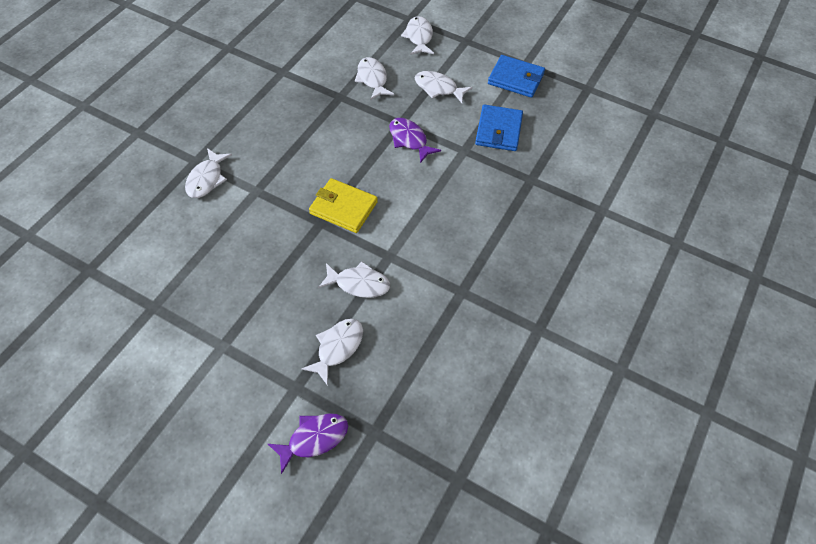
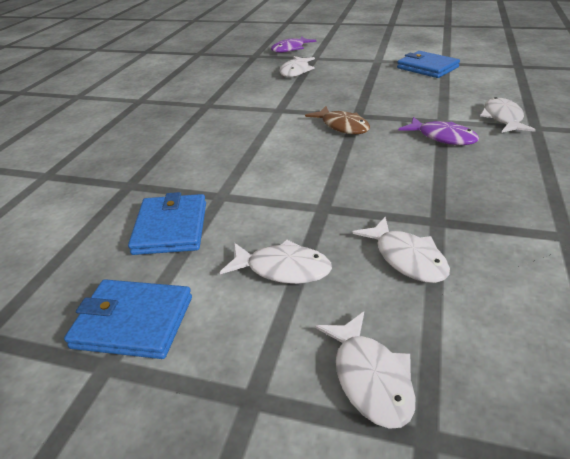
camera: 170 degrees right, 20 degrees down
(183, 300) = (427, 68): none -> blue wallet
(343, 208) = (342, 126): yellow wallet -> brown fish
(359, 284) = (297, 94): white fish -> none
(409, 140) = (300, 191): purple fish -> purple fish (442, 137)

